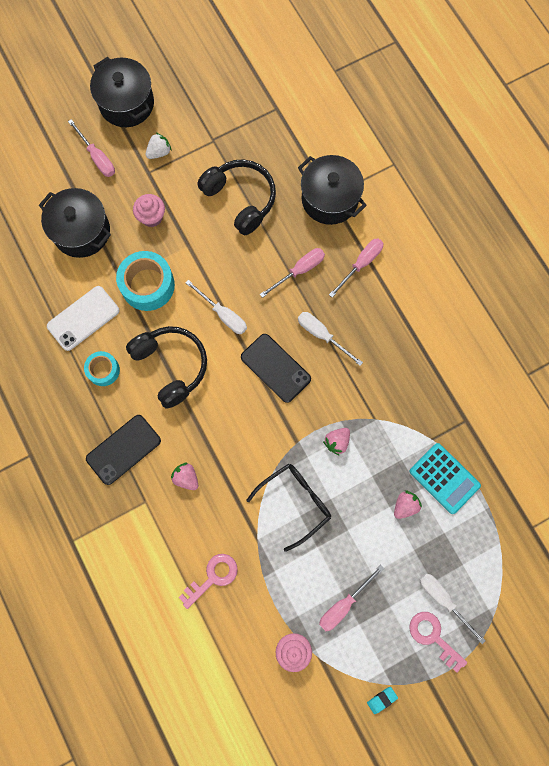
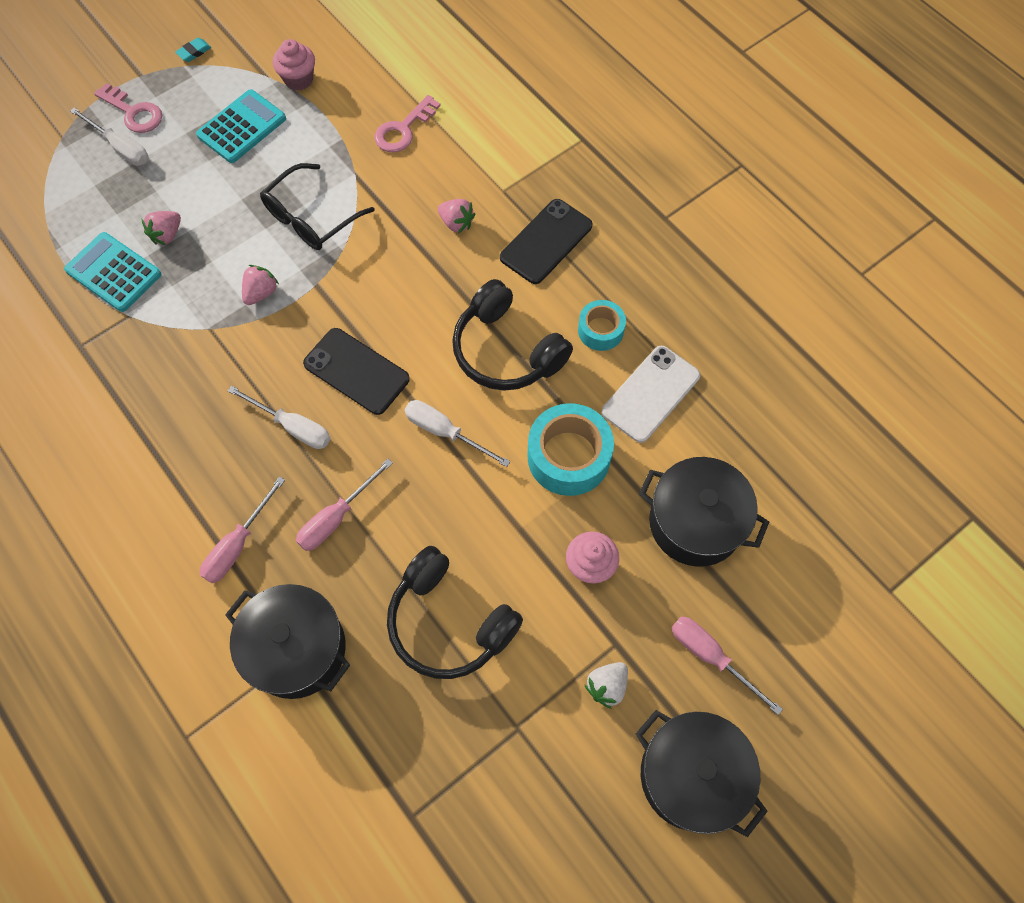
camera: 170 degrees right, 10 degrees down
(344, 604) = (242, 127): pink screwdriver -> turquoise calculator

